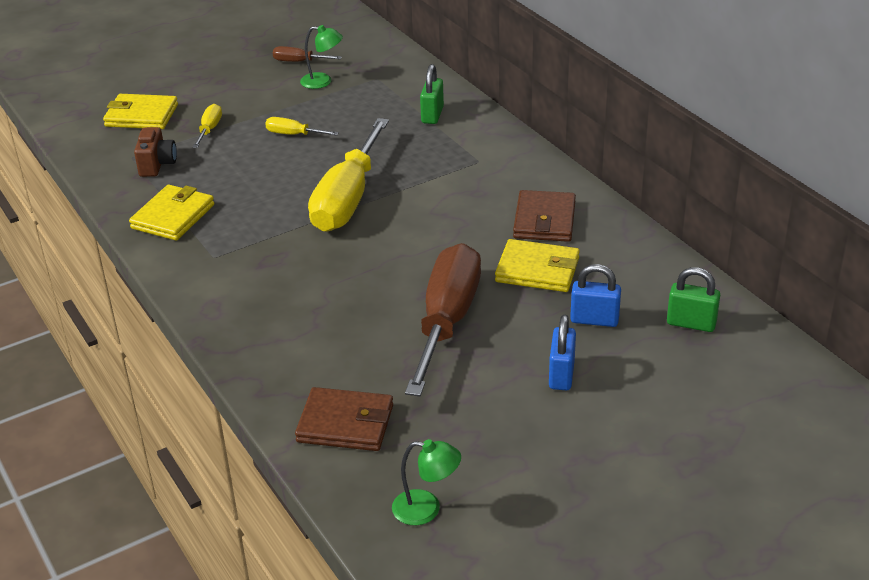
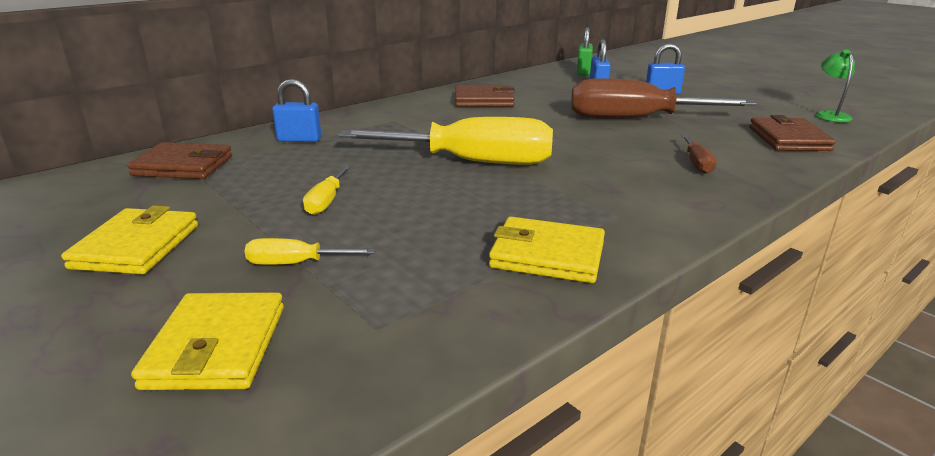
camera: 100 degrees left, 10 degrees down
(157, 165) = (406, 294): brown camera -> none
(299, 62) = (99, 220): brown screwdriver -> brown screwdriver (696, 163)
(323, 81) = (180, 198): green lamp -> none
(384, 74) = (183, 166): none -> brown wallet
(432, 115) = (299, 139): green padlock -> blue padlock
(537, 270) = (551, 100): yellow wallet -> yellow wallet (136, 246)

